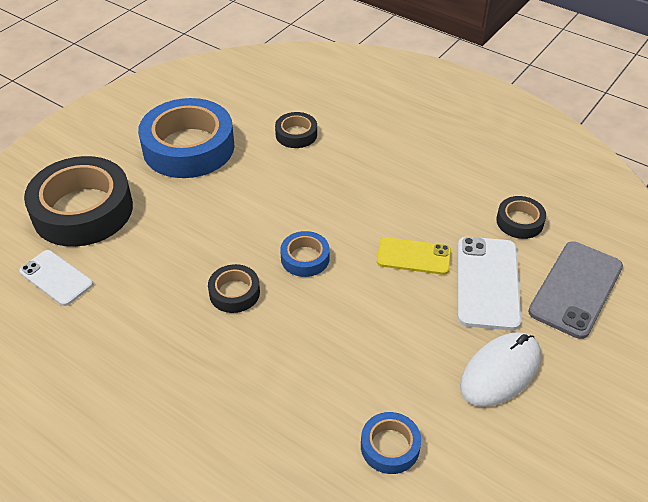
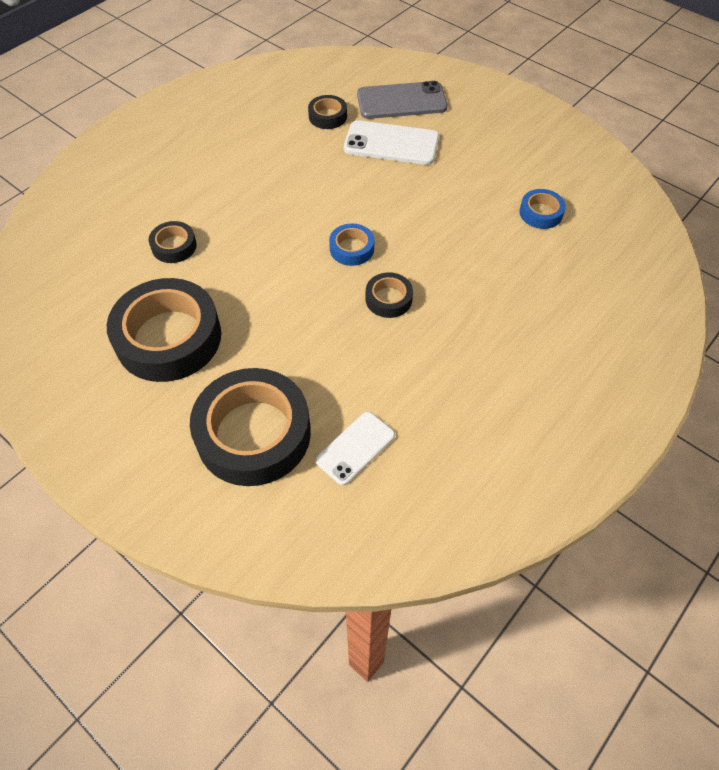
camera: 85 degrees left, 10 degrees up
(188, 147) = (168, 338): blue tape -> black tape
(414, 256) = (358, 180): yellow phone -> none
(500, 372) = (476, 150): white mouse -> none
(575, 289) = (401, 101): grey phone -> grey phone turned 45 degrees counterclockwise

